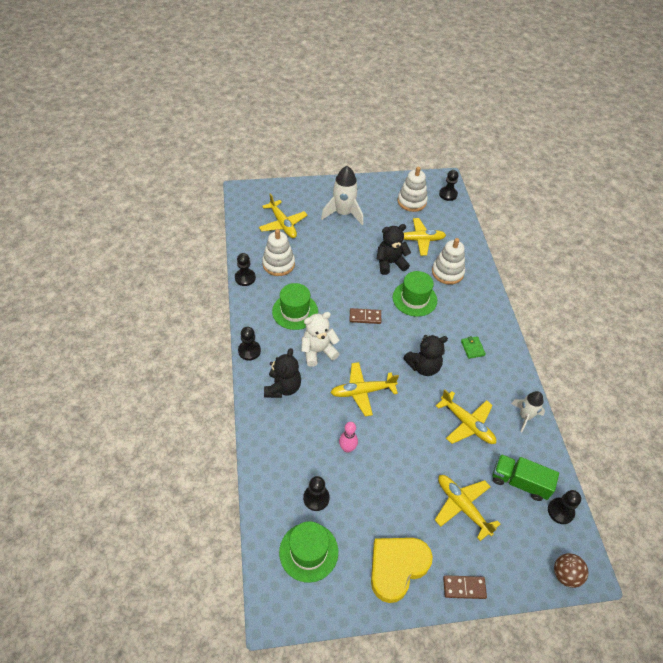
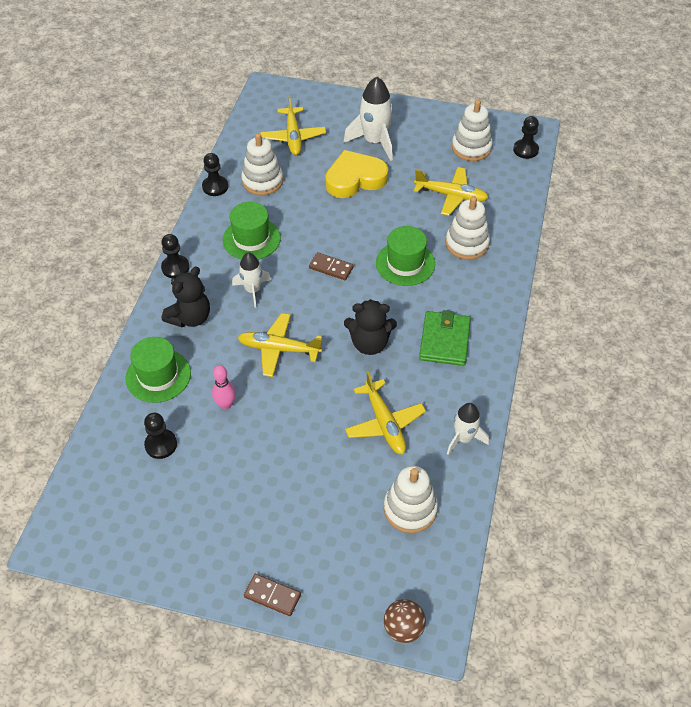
camera: 25 degrees right, 0 degrees up
(308, 552) = (121, 496): green hat -> green hat (158, 375)
(318, 351) = (253, 290): white teddy bear -> white rocket
(390, 263) = (399, 214): black teddy bear -> none
(397, 567) = (208, 547): yellow heart -> yellow heart (355, 179)
(462, 506) = (323, 511): yellow plane -> none
(472, 348) = (444, 341): green wallet -> green wallet, size x1.90
(519, 482) = (410, 509): green truck -> white stacking toy
(560, 511) = (441, 558): black pawn -> none

